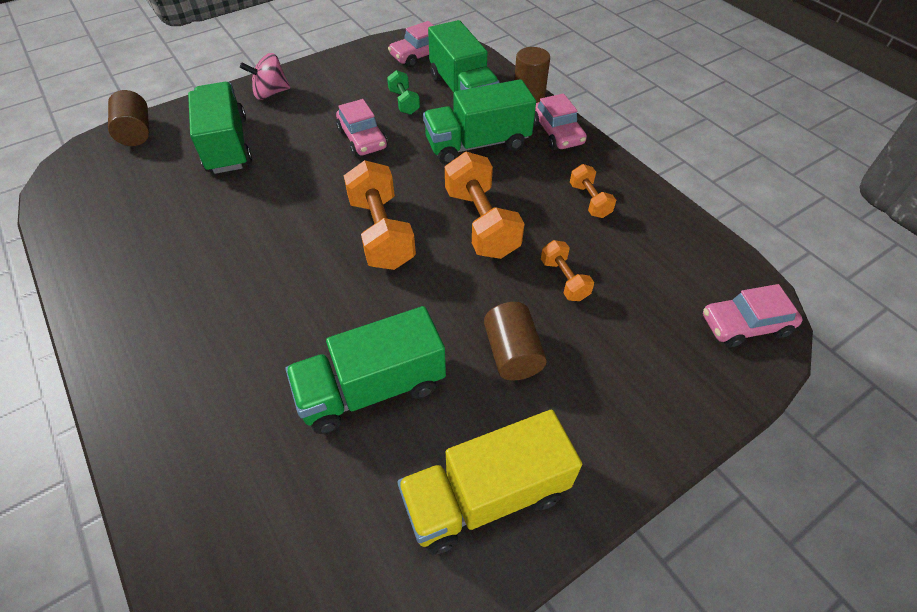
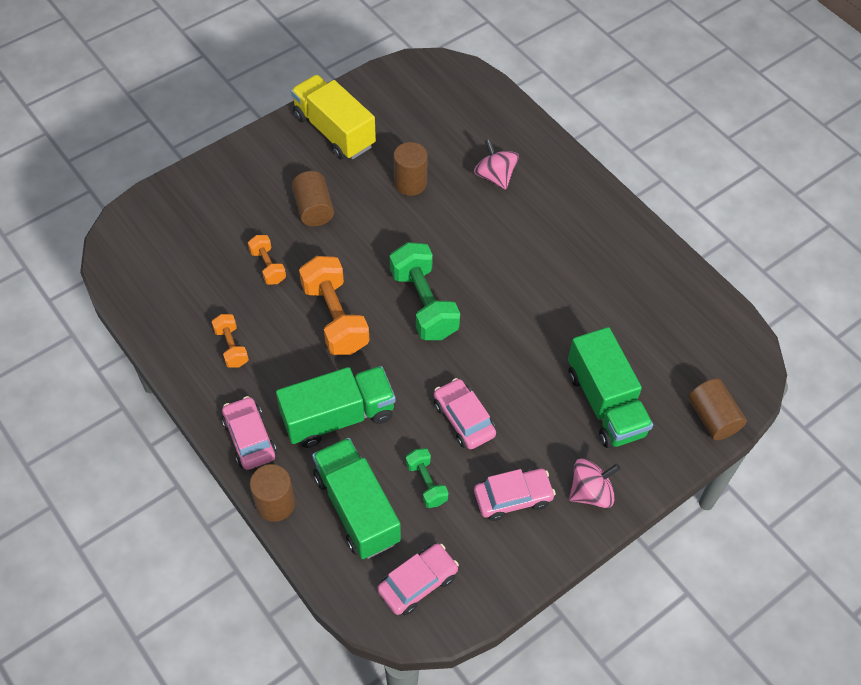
camera: 175 degrees right, 5 degrees up
(244, 395) = (495, 176): none -> pink spinning top
(372, 388) = (410, 183): green truck -> brown cylinder
(381, 233) = (423, 304): orange dumbbell -> green dumbbell
(485, 496) = (334, 131): yellow truck -> yellow truck turned 105 degrees counterclockwise
(745, 325) = (136, 235): pink car -> pink car (513, 498)

